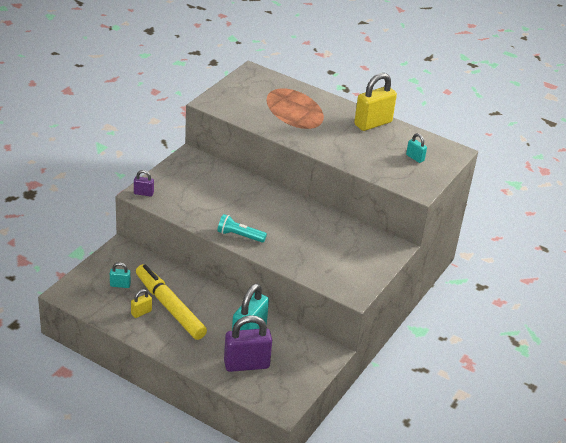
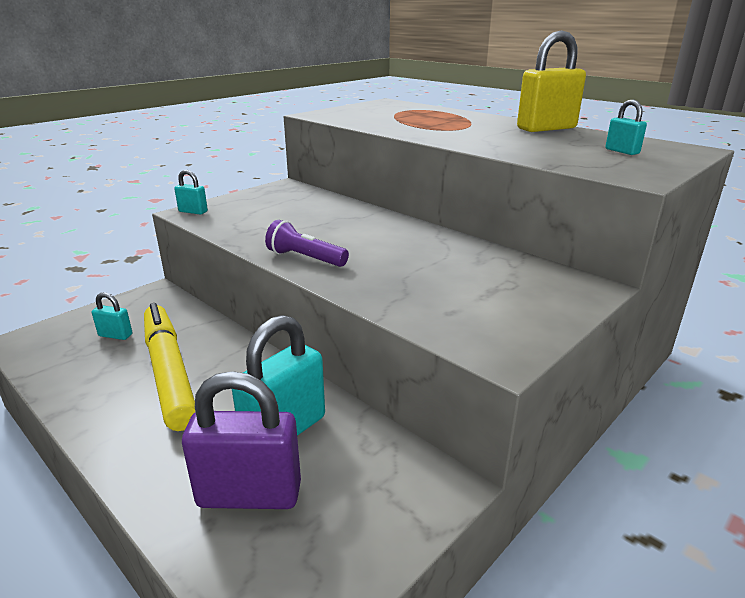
camera: 15 degrees right, 10 degrees down
(141, 312) = (115, 376): yellow padlock -> none
(143, 193) = (193, 211): purple padlock -> turquoise padlock
(239, 236) = (305, 258): turquoise flashlight -> purple flashlight

